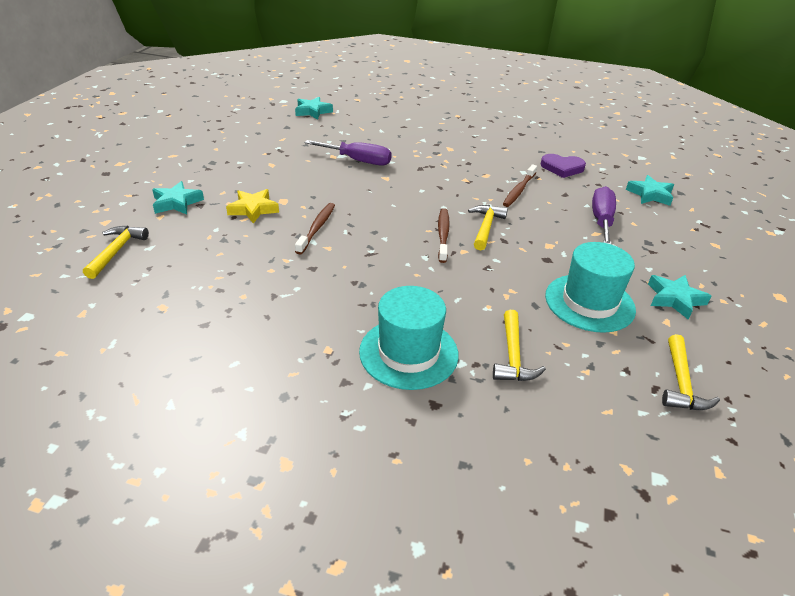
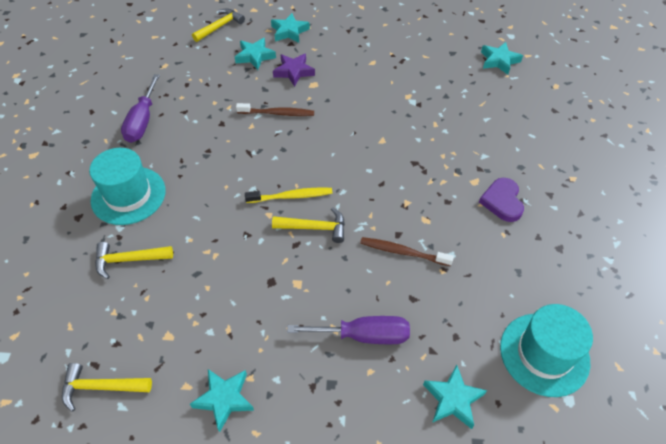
camera: 80 degrees right, 15 degrees up
(117, 251) = (220, 26): yellow hammer -> yellow hammer turned 45 degrees counterclockwise
(204, 231) = (255, 56): none -> turquoise star
(253, 209) = (294, 72): yellow star -> purple star
(358, 161) = (407, 115): purple screwdriver -> purple screwdriver (142, 121)
(443, 235) = (291, 196): brown toothbrush -> yellow toothbrush
(562, 168) = (481, 295): purple heart -> purple heart (502, 201)
(589, 302) = (206, 317): turquoise hat -> turquoise hat (544, 354)

